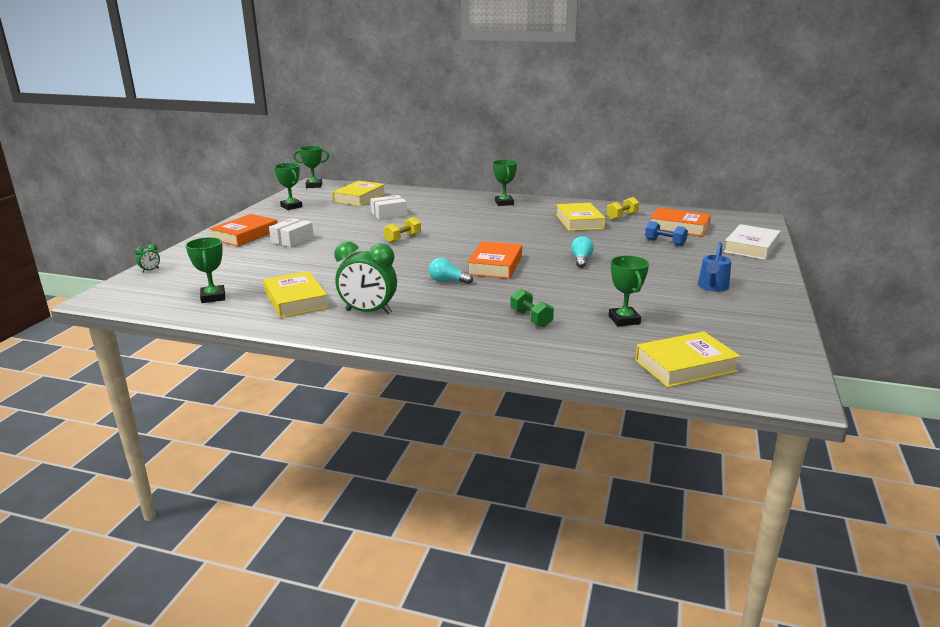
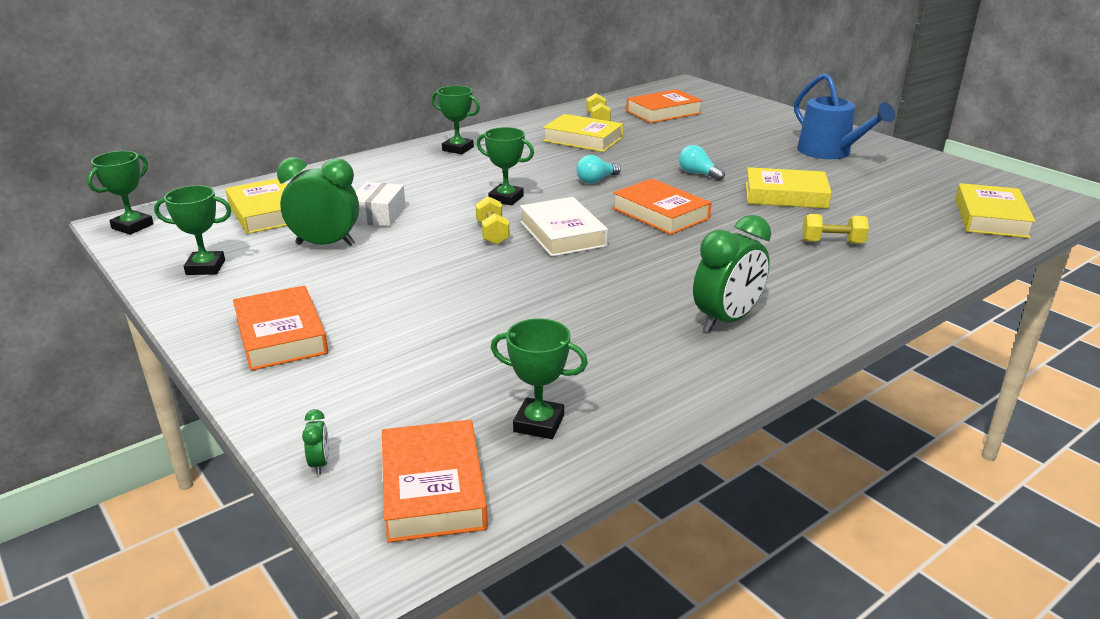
camera: 55 degrees left, 5 degrees up
(145, 293) = (433, 488): none -> orange book
(292, 240) = (373, 304): white box -> none
(296, 300) = (630, 358): yellow book -> yellow book (785, 195)
(341, 216) = (325, 244): none -> green clock
(448, 281) = (679, 250): turquoise light bulb -> turquoise light bulb (596, 180)
(531, 318) = (832, 242): green dumbbell -> yellow dumbbell
(624, 320) = (873, 206): green trophy -> green trophy (506, 198)
(665, 242) = (697, 130): blue dumbbell -> none
(712, 287) = (829, 152): blue watering can -> blue watering can, size x1.61
(751, 247) = (752, 109): white book -> white book (562, 234)

